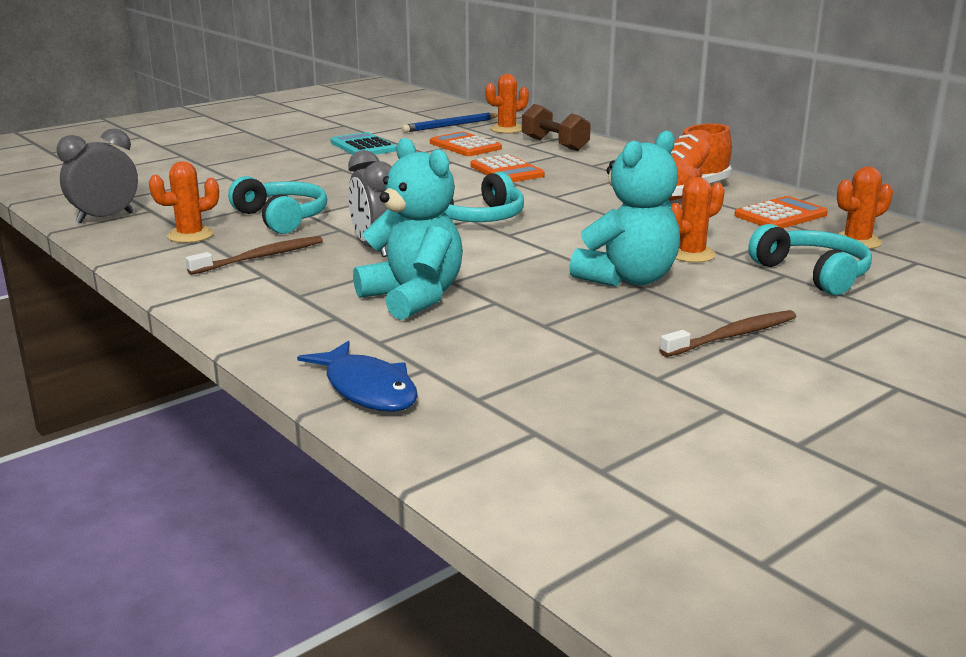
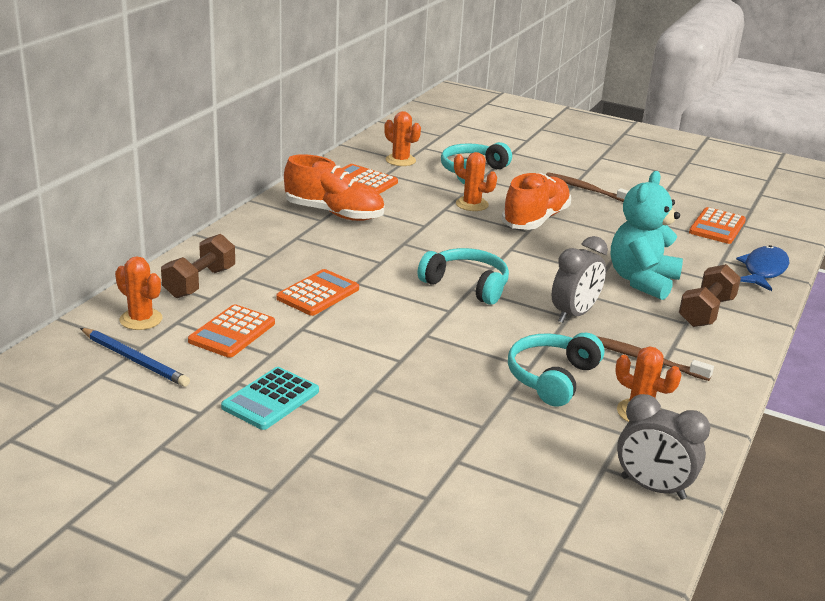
camera: 115 degrees left, 5 degrees up
(306, 312) = (706, 312): none -> brown dumbbell
(539, 403) = (717, 227): none -> orange calculator
(628, 279) = (535, 219): turquoise teddy bear -> orange shoe

